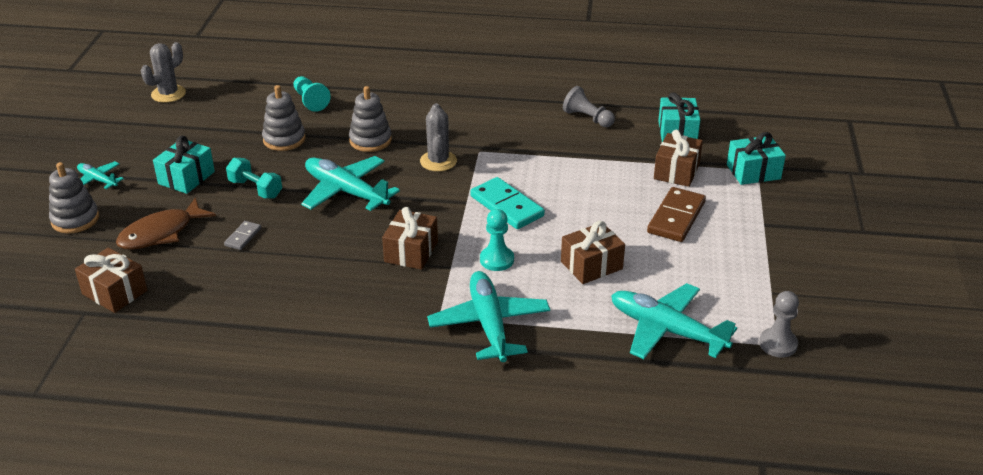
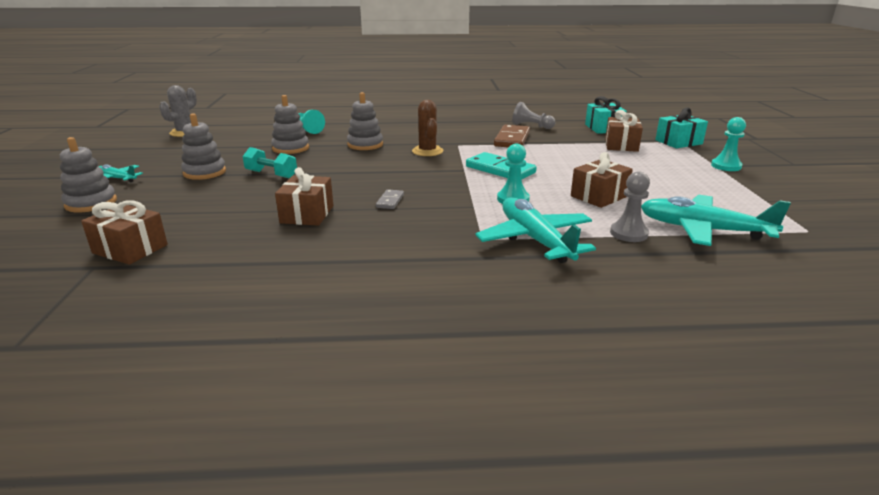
camera: 10 degrees left, 10 degrees down
(161, 233) = (181, 205): brown fish -> none
(186, 178) = (204, 172): turquoise gift -> grey stacking toy
(243, 237) = (265, 202): grey domino -> grey domino (390, 201)
(346, 192) = (355, 171): turquoise plane -> none
(411, 251) = (431, 200): brown gift -> brown gift (307, 214)
(438, 161) = (427, 151): grey cactus -> brown cactus
(676, 217) = (644, 166): brown domino -> brown domino (512, 139)
(775, 227) = (726, 166): none -> turquoise pawn
(778, 344) = (810, 230): grey pawn -> grey pawn (628, 233)

